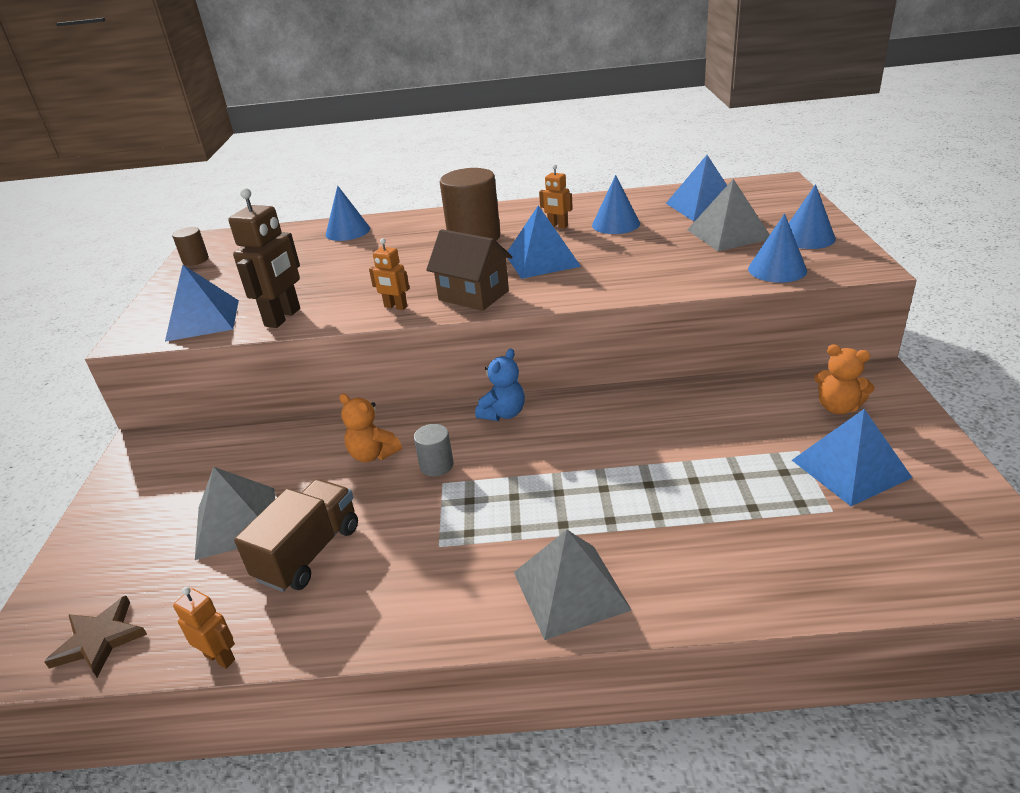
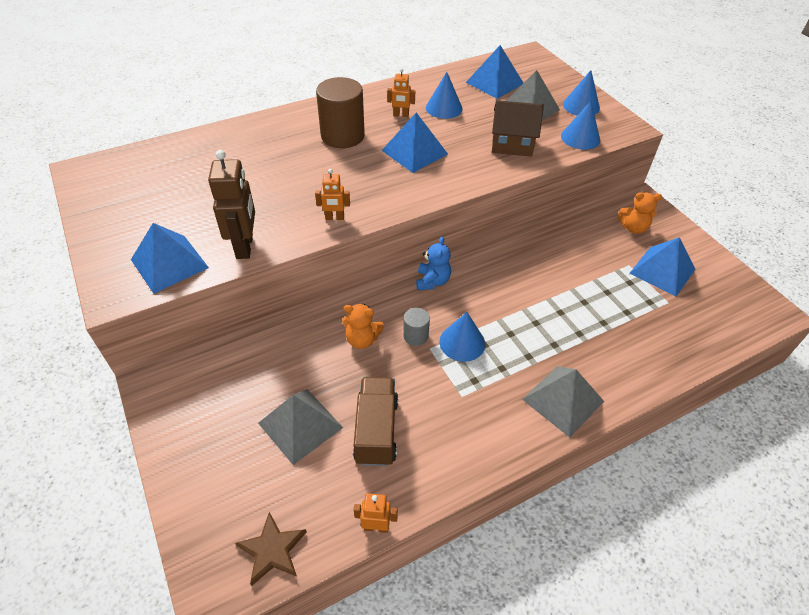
camera: 30 degrees left, 15 degrees up
(195, 260) = (94, 198): brown cylinder -> none
(348, 231) = (221, 143): blue cone -> blue cone (462, 342)
(473, 295) = (388, 195): brown house -> brown house (512, 145)

